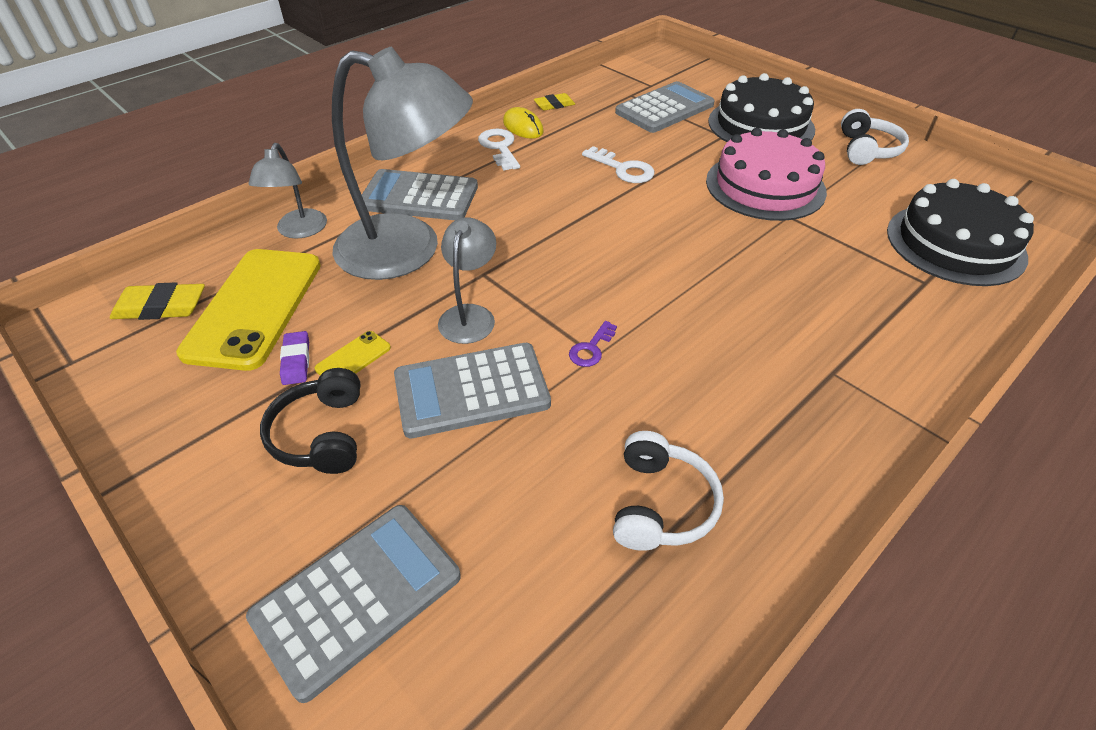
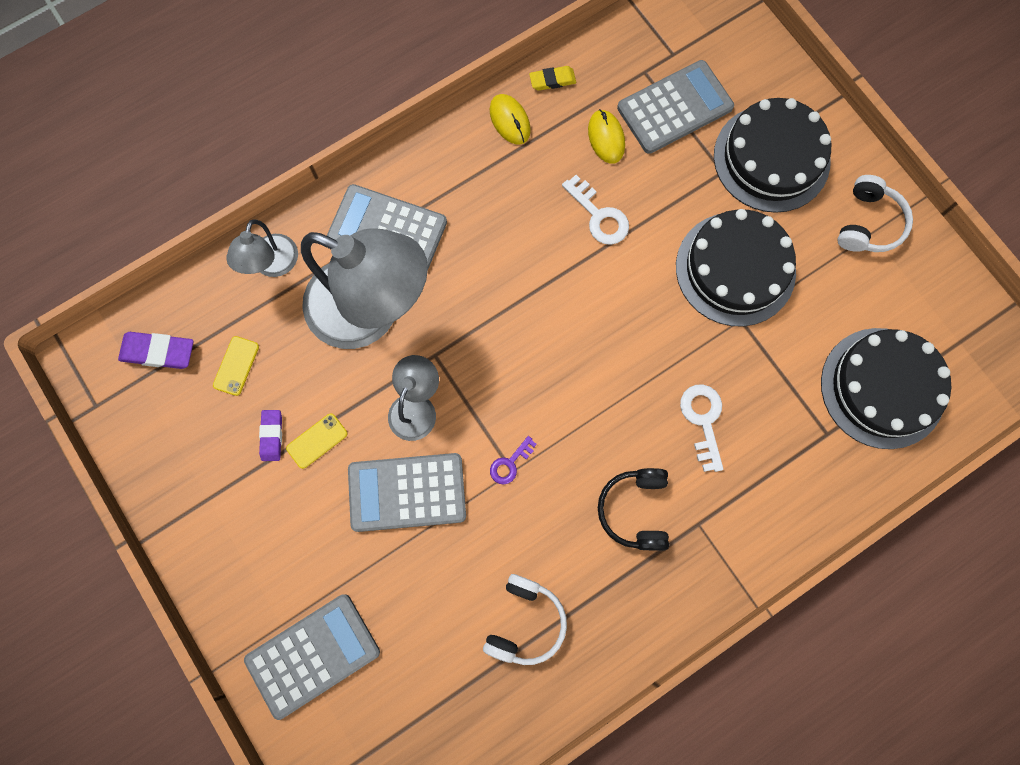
camera: 10 degrees right, 30 degrees up
(161, 307) = (158, 352): yellow eraser -> purple eraser
(254, 307) = (236, 366): yellow phone -> yellow phone, size x0.41
(321, 434) = (291, 516): black headphones -> black headphones (635, 510)
(499, 147) = (479, 156): white key -> white key (703, 420)
(612, 128) = (606, 138): none -> yellow mouse
(765, 186) = (735, 269): pink cake -> black cake

